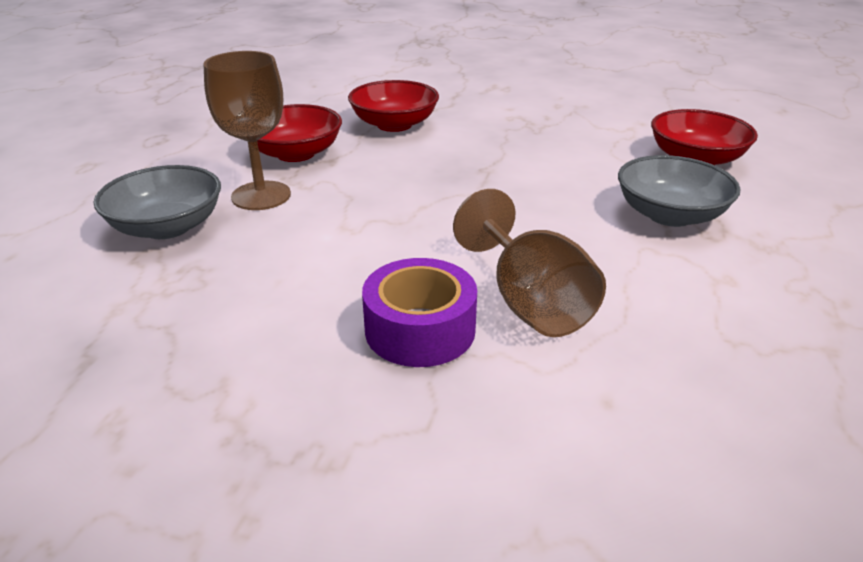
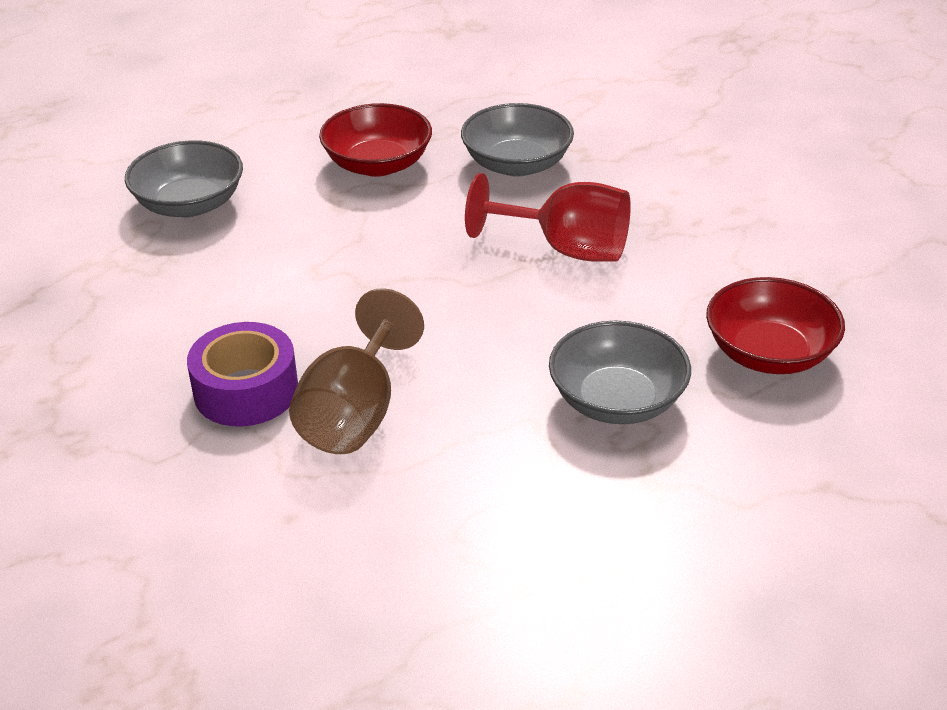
camera: 40 degrees right, 5 degrees up
(261, 196) = (291, 203): brown goblet -> none
(394, 124) = (517, 164): red bowl -> grey bowl
(500, 153) = (566, 249): none -> red goblet

